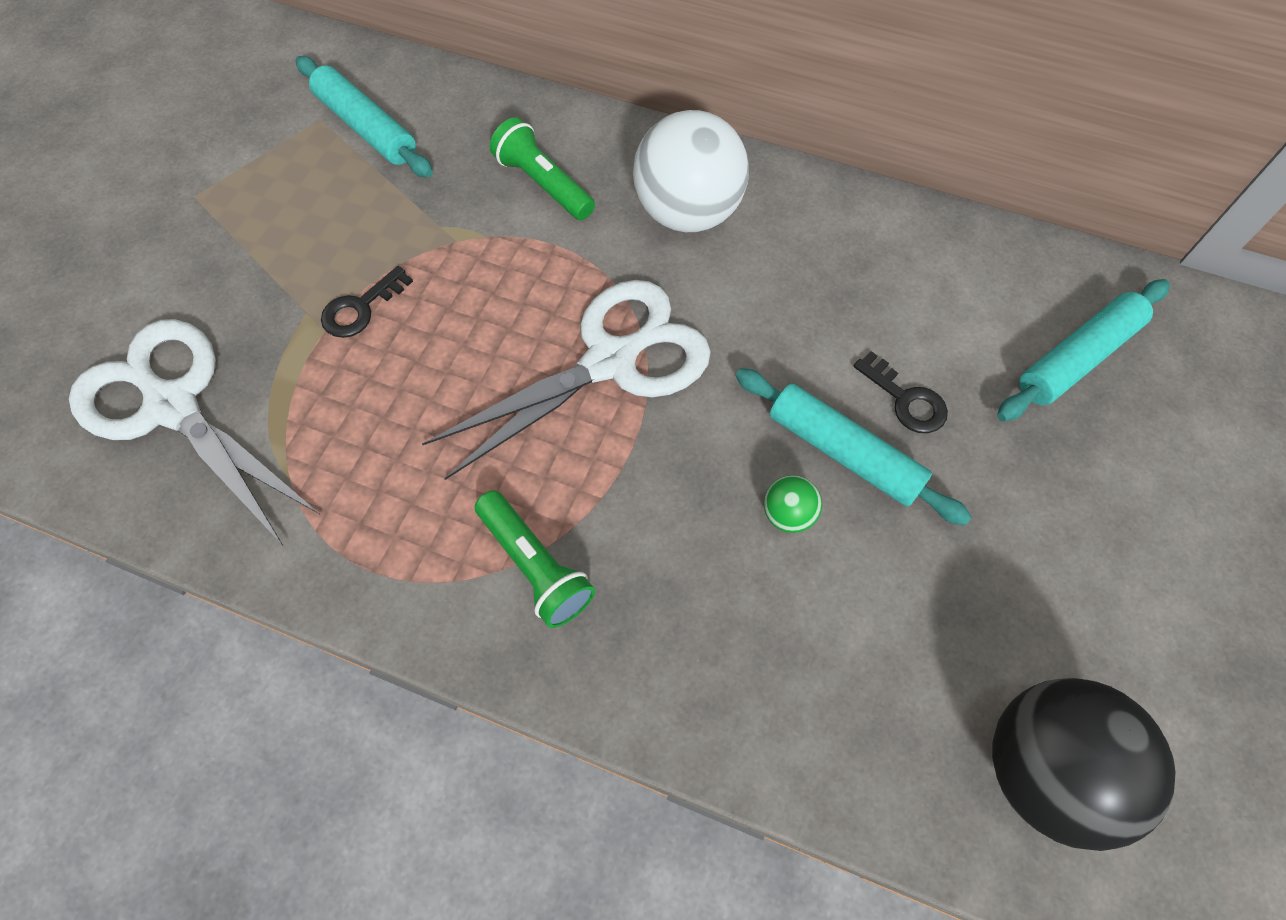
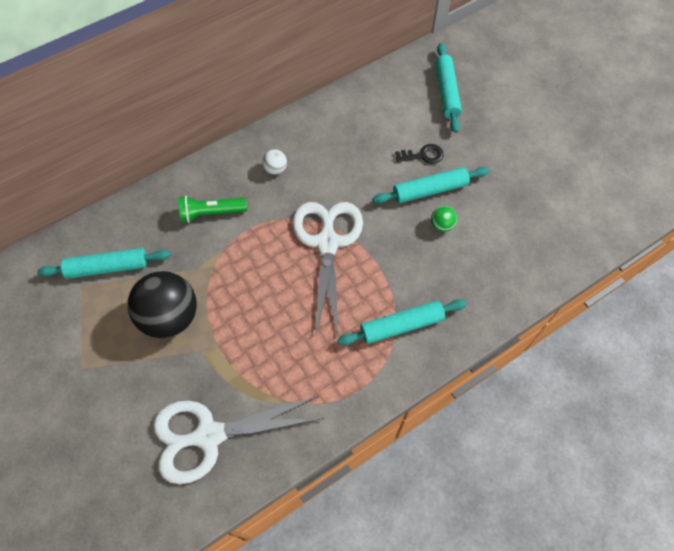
camera: 55 degrees left, 0 degrees up
(361, 308) = (219, 326): black key -> none
(535, 566) = (401, 325): green flashlight -> turquoise rolling pin
(688, 212) = (275, 169): white ball -> white ball, size x0.43
(1044, 769) = (583, 212): black ball -> black ball (170, 317)

